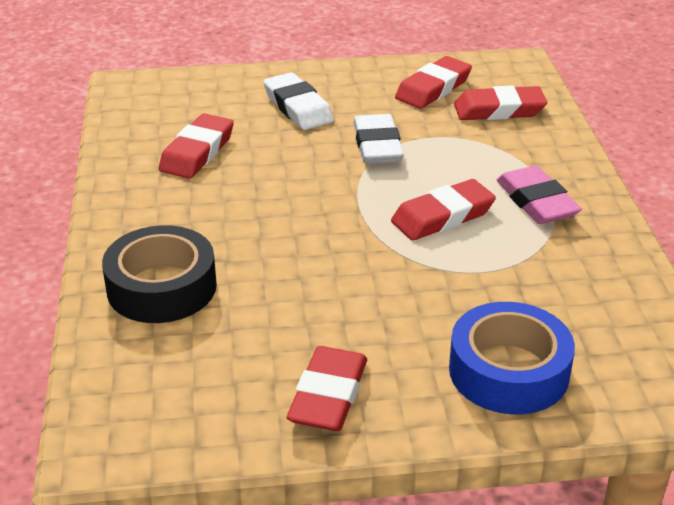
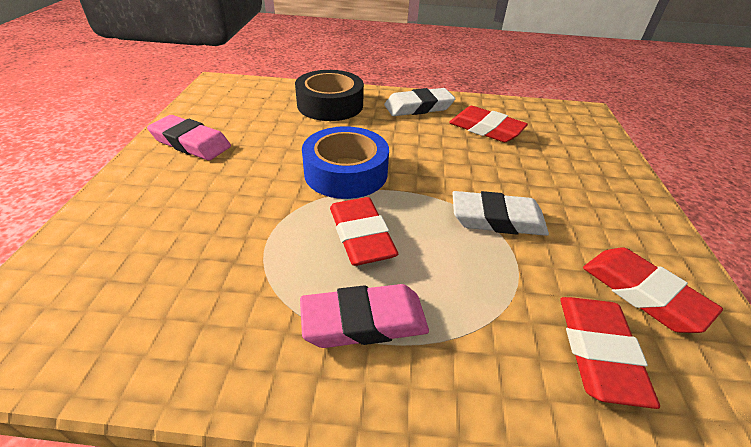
camera: 100 degrees right, 5 degrees up
(298, 107) = (567, 183): white eraser -> white eraser (418, 107)
(328, 395) = (191, 143): red eraser -> pink eraser
(508, 371) = (136, 222): blue tape -> blue tape (346, 172)

